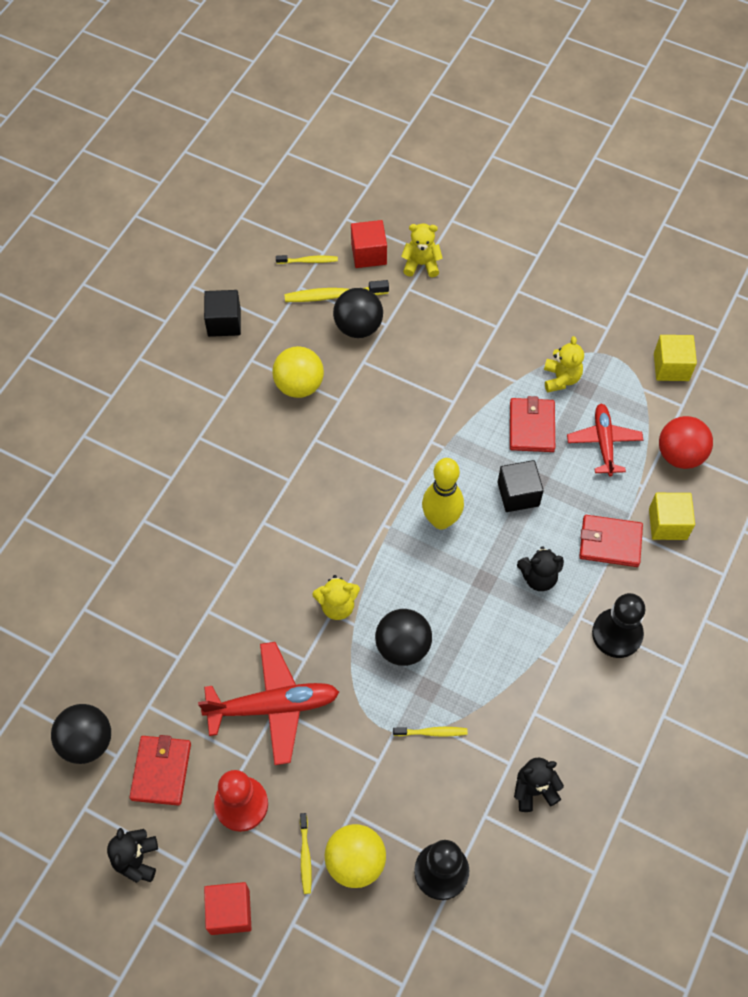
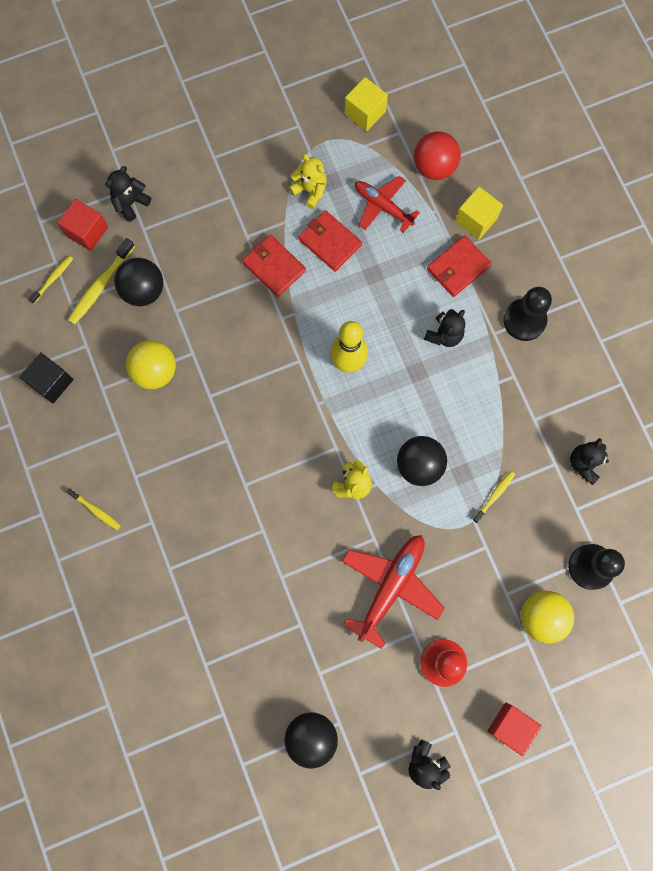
camera: 50 degrees left, 15 degrees up
(161, 771) = (375, 700): red wallet -> red wallet (274, 267)
(305, 856) = (512, 647): yellow toothbrush -> yellow toothbrush (95, 510)
(421, 264) = (130, 203): yellow teddy bear -> black teddy bear
(518, 494) = (372, 295): black cube -> none

